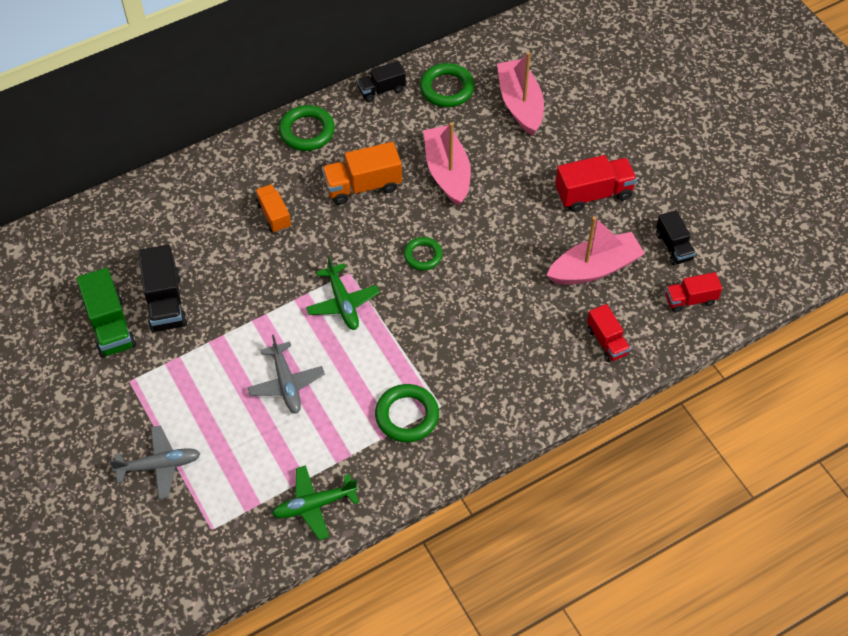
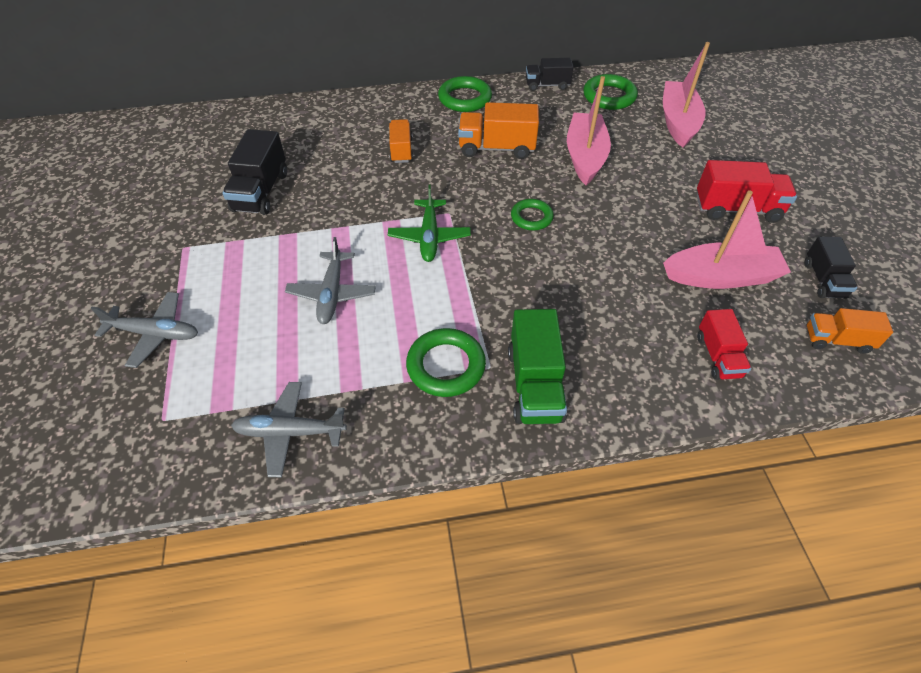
camera: 20 degrees right, 5 degrees down
(110, 326) = (199, 197): green truck -> green truck (534, 384)
(314, 505) = (290, 432): green plane -> grey plane
(690, 299) = (837, 340): red truck -> orange truck

